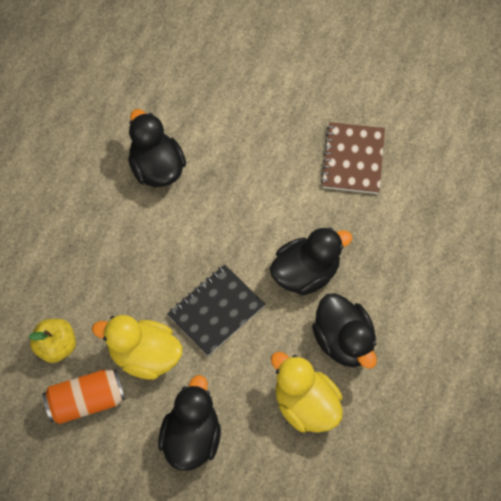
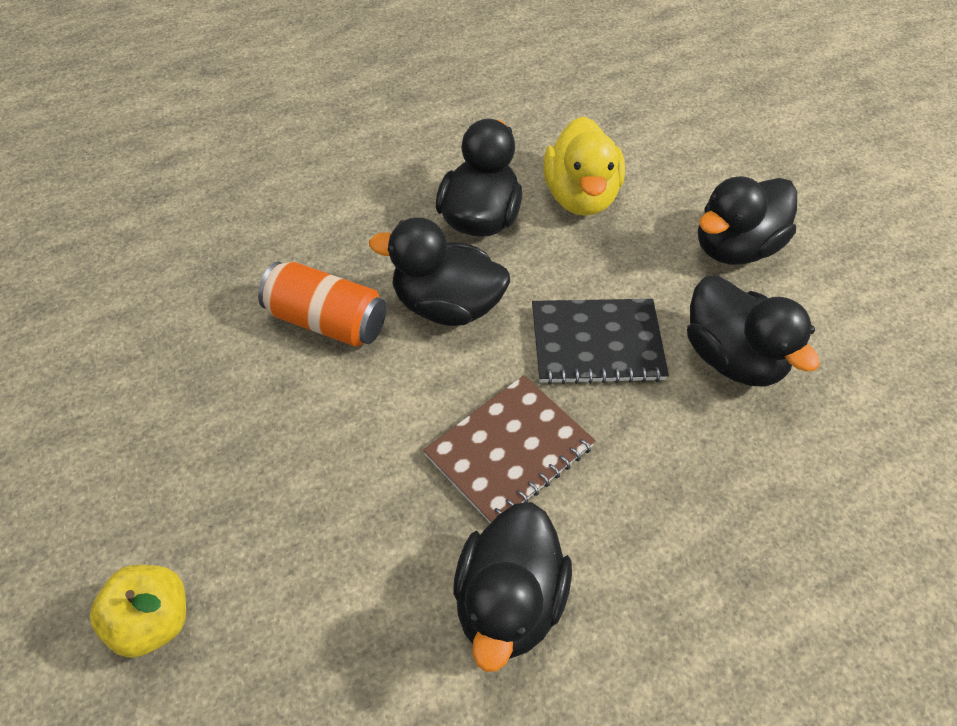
camera: 140 degrees left, 10 degrees down
(56, 347) = (853, 451): yellow apple -> yellow apple (152, 621)
(86, 401) = (846, 361): orange can -> orange can (327, 321)
(144, 356) = (732, 358): yellow duck -> black duck
(353, 159) = (232, 387): brown notebook -> brown notebook (509, 451)

